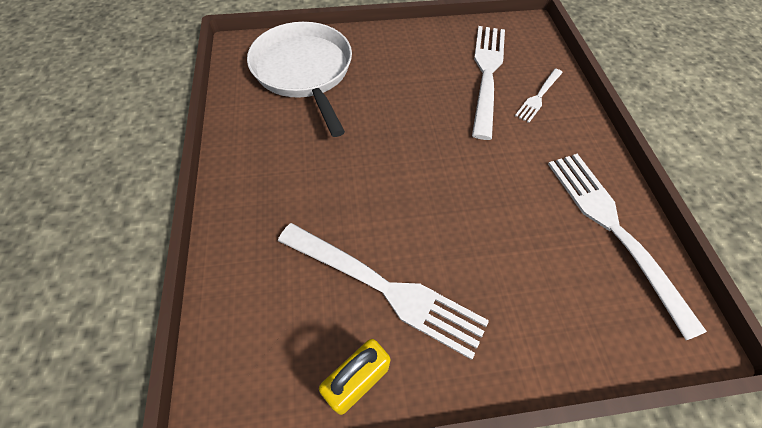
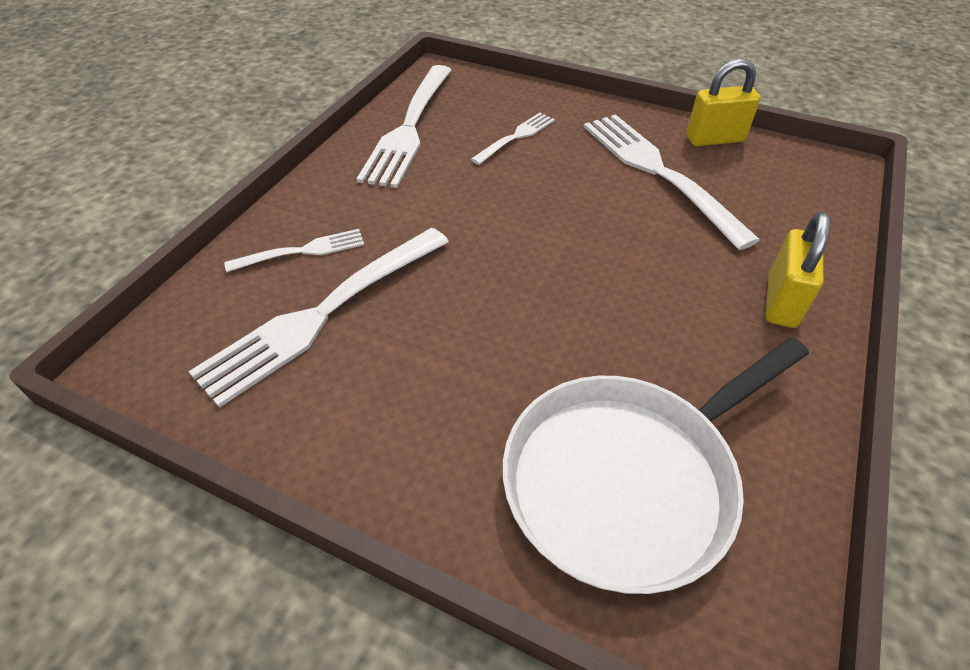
camera: 145 degrees left, 10 degrees down
(253, 196) = (781, 301): none -> yellow padlock
(304, 71) = (627, 479): white pan -> white pan turned 45 degrees clockwise
(527, 267) = (515, 137): none -> white fork

